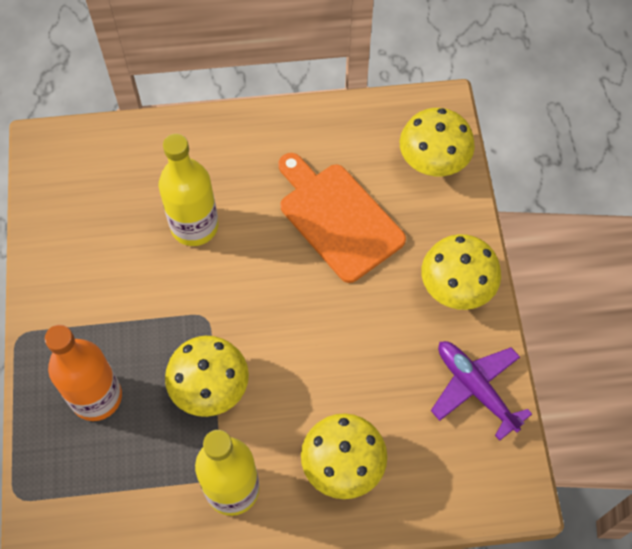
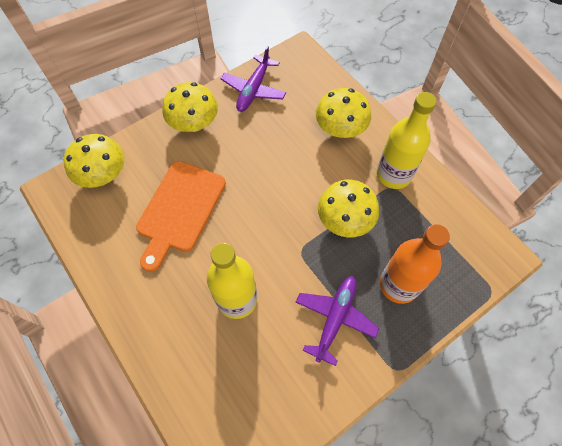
camera: 120 degrees left, 0 degrees up
(109, 308) = (335, 318): none -> purple plane

